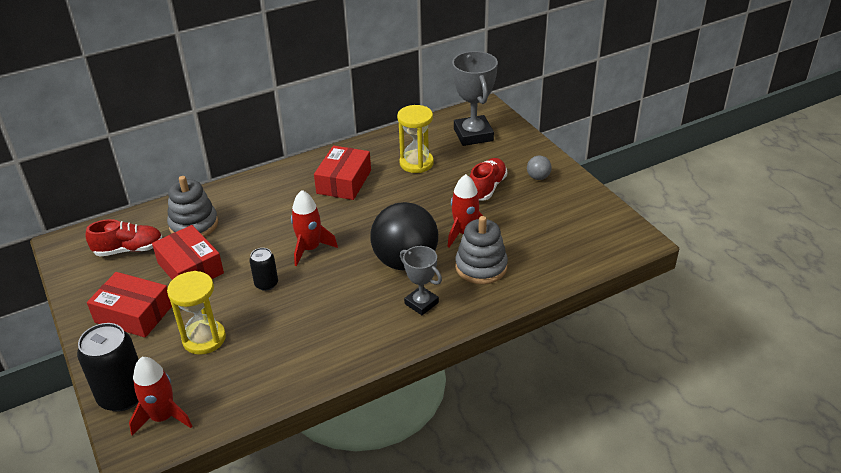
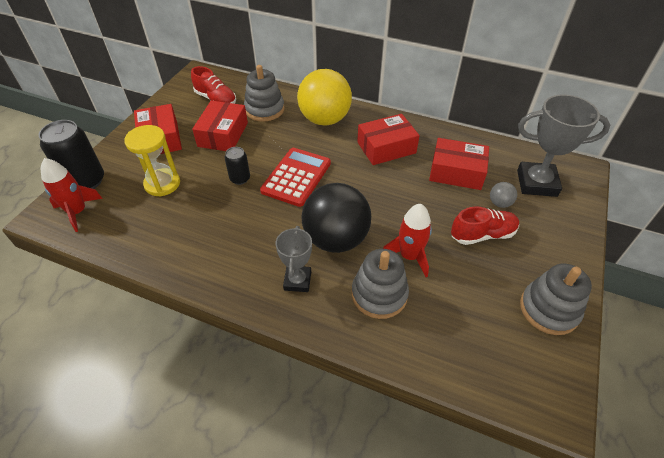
camera: 50 degrees right, 10 degrees up
(262, 196) = (324, 119): none -> yellow ball
(310, 249) = (296, 177): red rocket -> red calculator
(416, 163) = (456, 172): yellow hourglass -> red box
(473, 135) = (536, 183): grey trophy -> grey trophy turned 60 degrees clockwise
(538, 177) = (541, 262): grey ball -> grey ball (499, 203)
(574, 198) = (549, 309): none -> grey stacking toy

